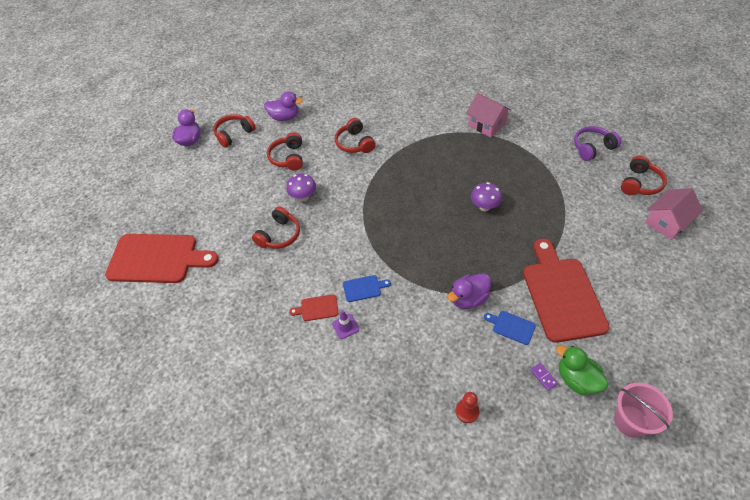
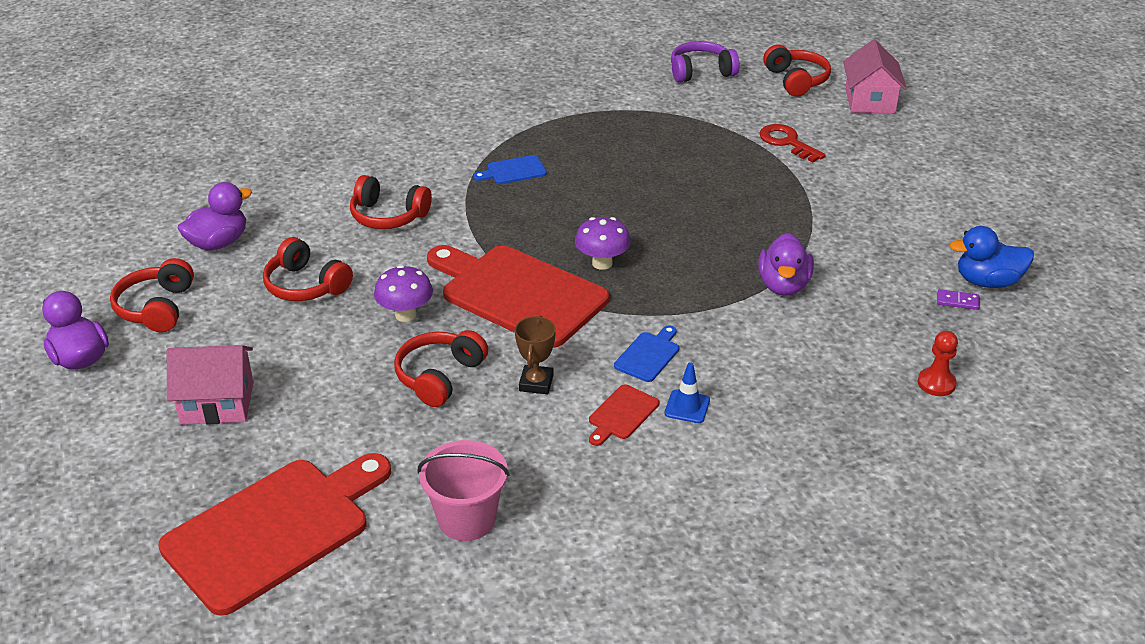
camera: 50 degrees left, 15 degrees down
(279, 235) = (439, 376): red headphones -> red headphones turned 135 degrees counterclockwise
(307, 266) = (536, 383): none -> brown trophy
(345, 326) = (687, 407): purple traffic cone -> blue traffic cone
(484, 206) = (666, 189): purple mushroom -> purple mushroom (602, 263)
(486, 124) = (543, 108): pink house -> pink house (217, 403)
(511, 327) = (864, 280): blue cutting board -> blue cutting board (513, 171)
(562, 295) = (868, 221): red cutting board -> red cutting board (518, 294)
(577, 379) = (987, 282): green duck -> blue duck
(582, 219) = (787, 142): none -> red key
(592, 148) = (701, 72): purple headphones -> purple headphones turned 60 degrees clockwise
(631, 421) = (1076, 281): pink bucket -> pink bucket (466, 519)

